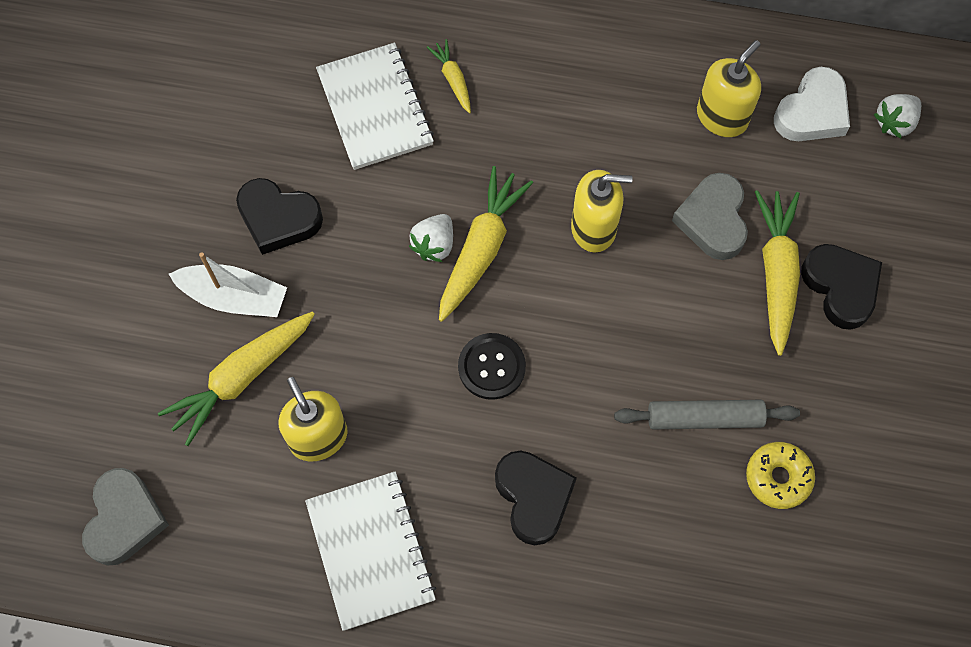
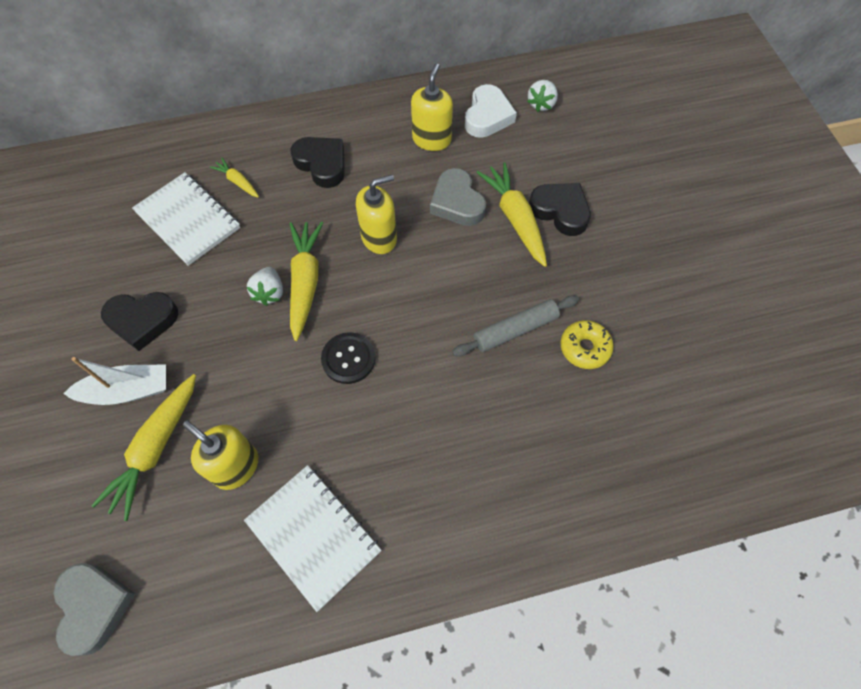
camera: 25 degrees left, 5 degrees down
(533, 497) = (421, 438): black heart -> black heart (322, 164)

